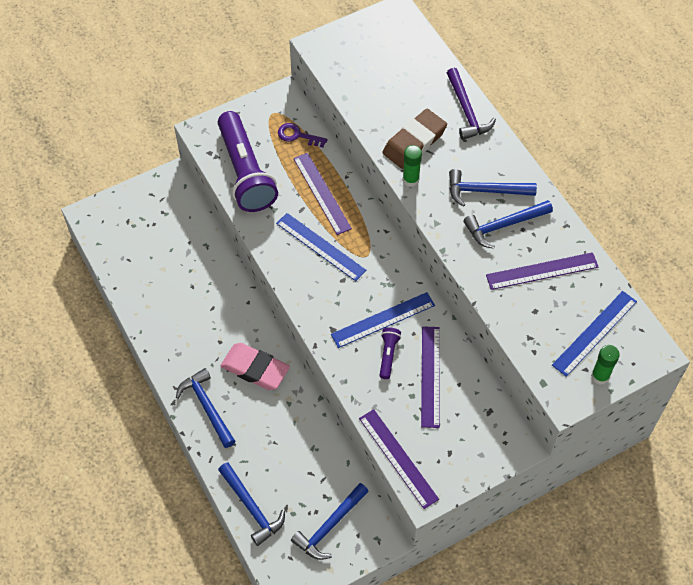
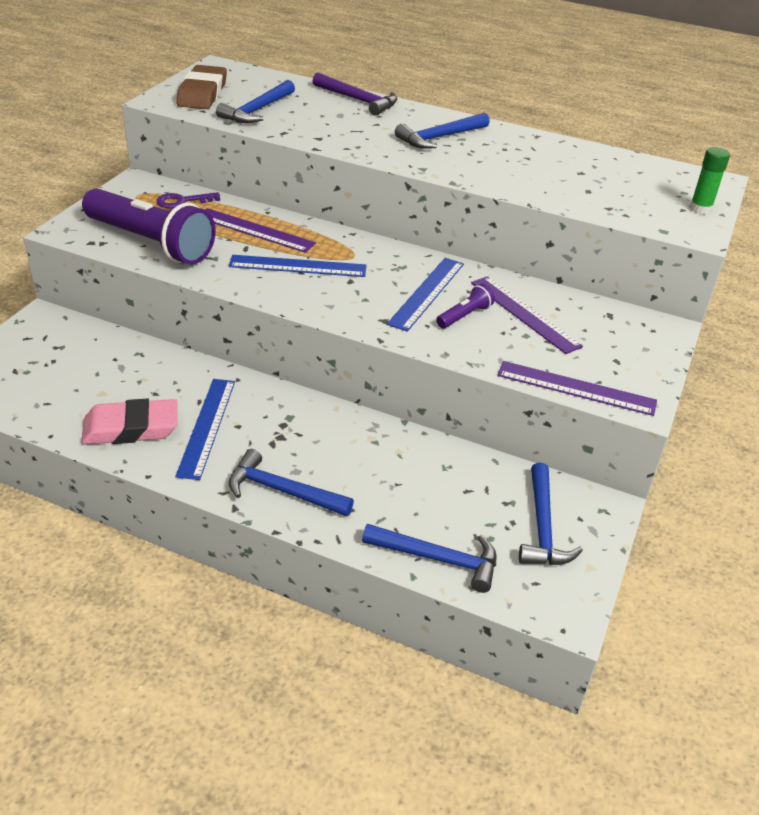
camera: 40 degrees left, 20 degrees down
(255, 369) = (305, 430): pink eraser -> pink eraser (131, 428)
(388, 355) = (464, 316): purple flashlight -> purple flashlight turned 75 degrees clockwise
(410, 180) = (361, 151): green glue stick -> none
(414, 142) = (334, 129): brown eraser -> brown eraser (202, 93)
(503, 225) = (485, 151): blue hammer -> blue hammer (257, 110)
(542, 271) = (557, 166): purple ruler -> none
(594, 333) = (655, 186): blue ruler -> blue ruler (206, 427)

